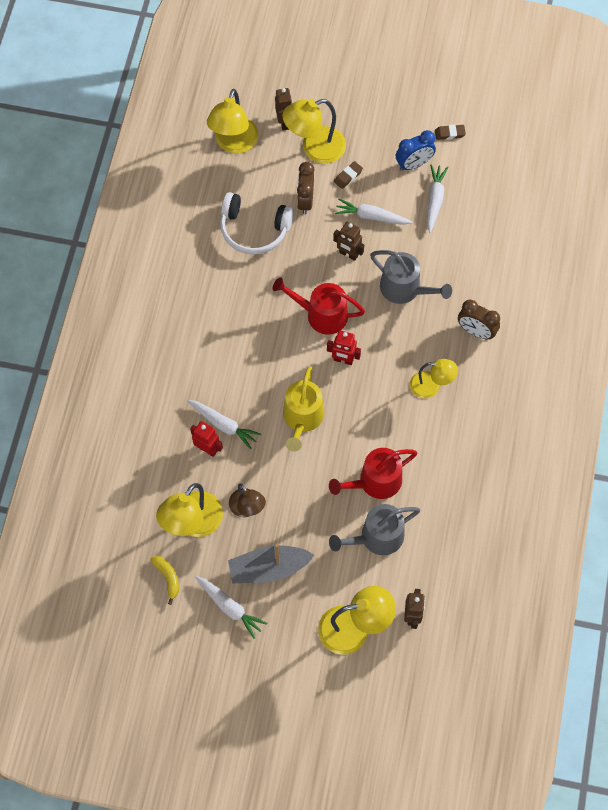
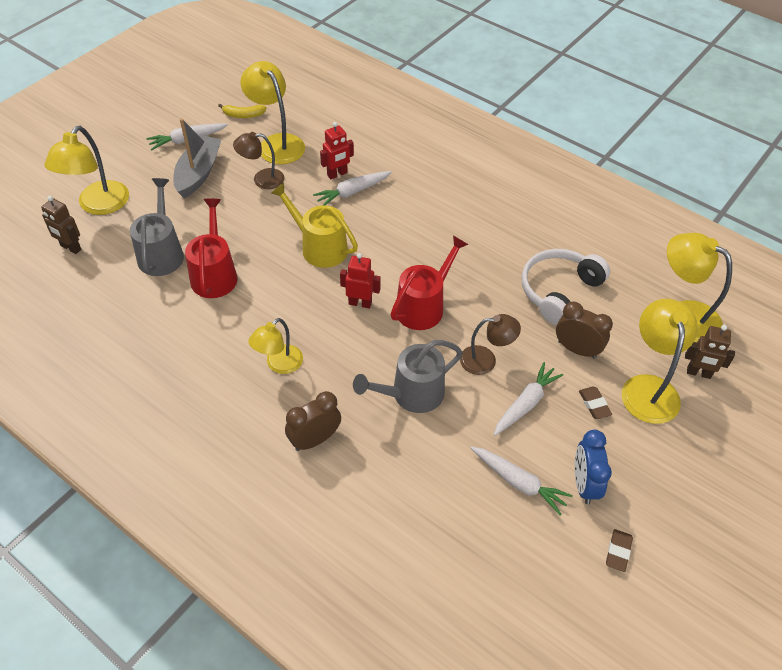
camera: 115 degrees right, 15 degrees down
(343, 360) = (360, 303): red robot -> red robot turned 60 degrees clockwise
(348, 254) = (486, 360): brown robot -> brown lamp

